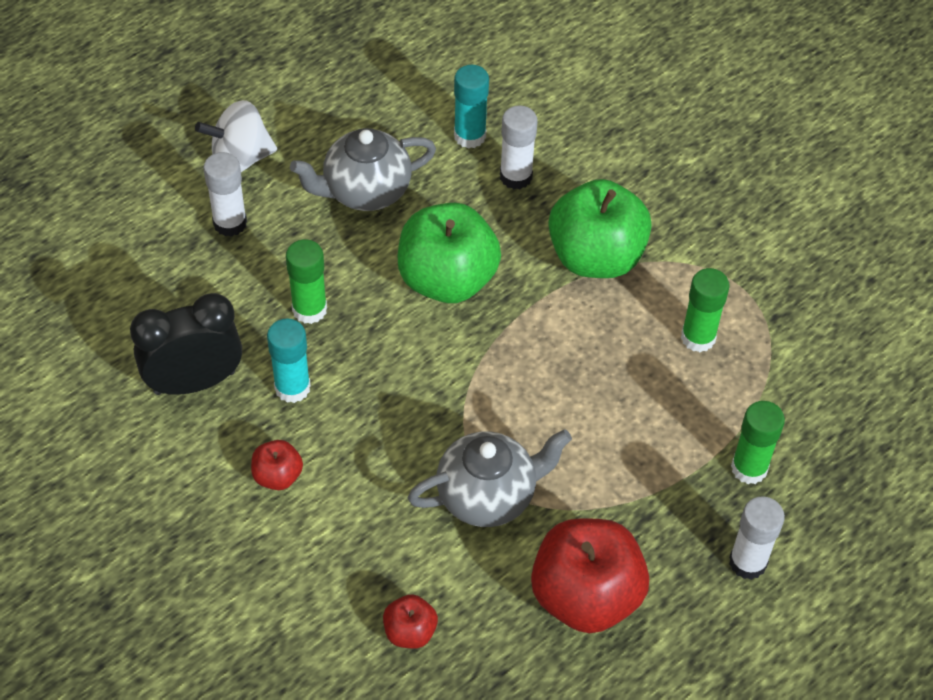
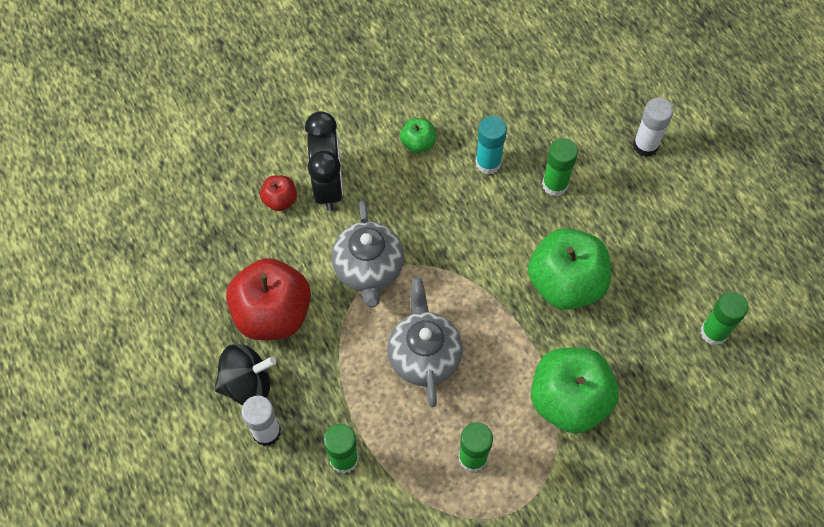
camera: 105 degrees right, 10 degrees up
(194, 382) = (506, 105): black clock -> black clock (328, 185)
(240, 158) = (709, 161): white spinning top -> none
(277, 476) = (418, 143): red apple -> green apple
(365, 191) = (664, 242): grey teapot -> grey teapot (424, 355)
(469, 136) = (714, 332): turquoise glue stick -> green glue stick
(516, 176) = (664, 358): white glue stick -> none
(693, 602) = (247, 384): none -> black spinning top

